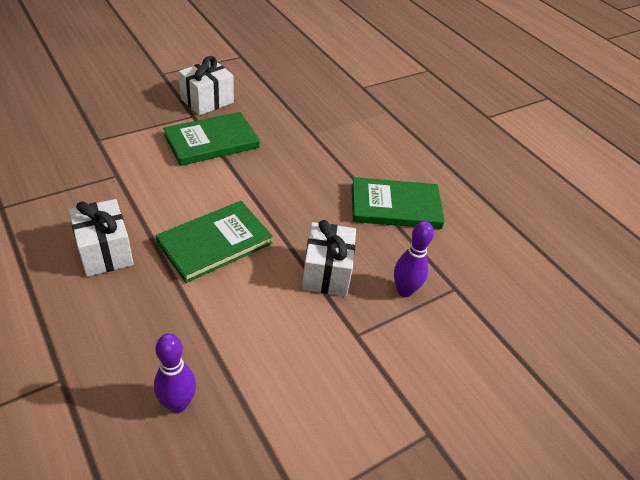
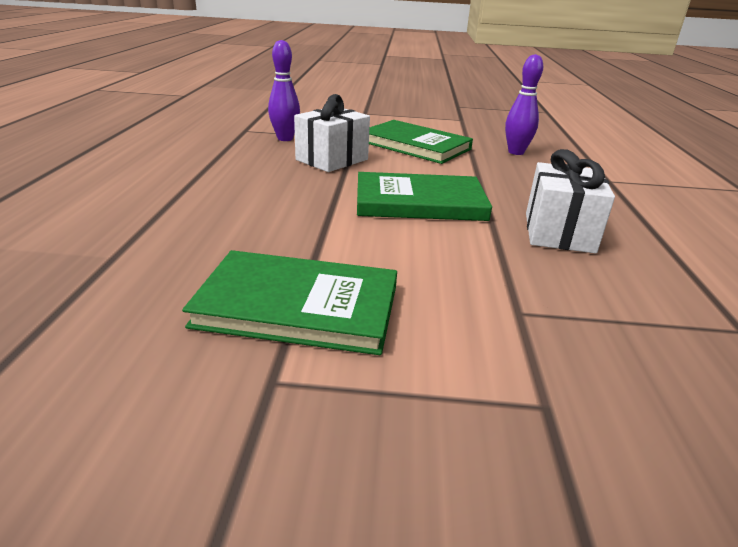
camera: 140 degrees left, 15 degrees down
(207, 101) = (186, 413): white gift -> none
(395, 206) = (186, 168): green book -> green book (415, 145)

